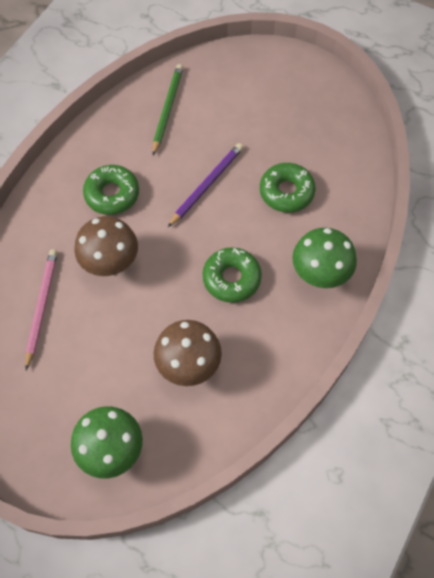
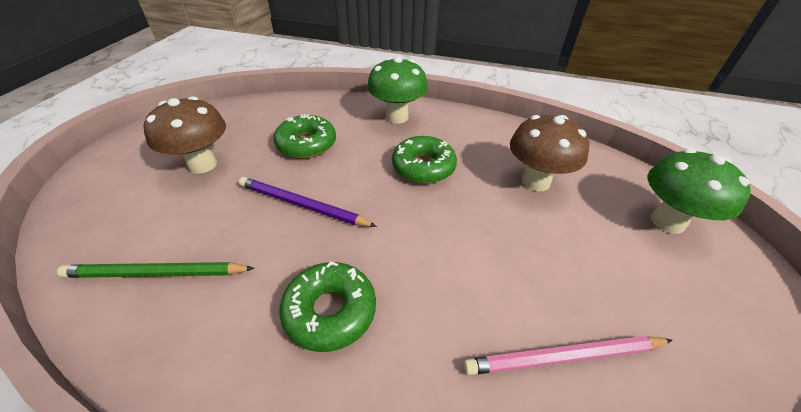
camera: 105 degrees left, 20 degrees down
(111, 264) = (451, 280): brown mushroom -> brown mushroom (202, 164)

